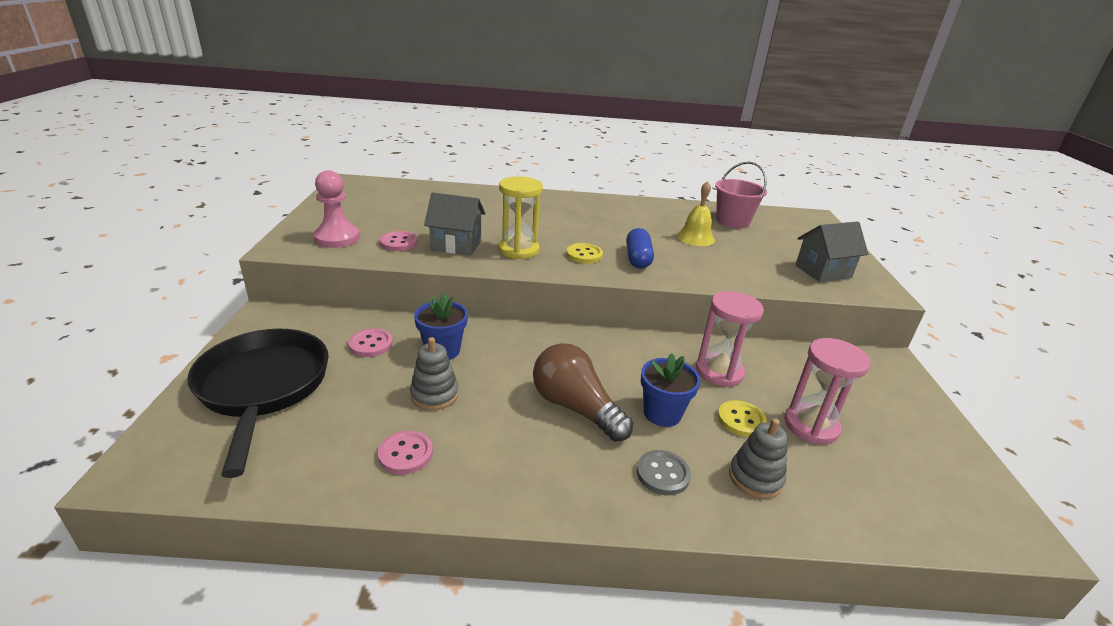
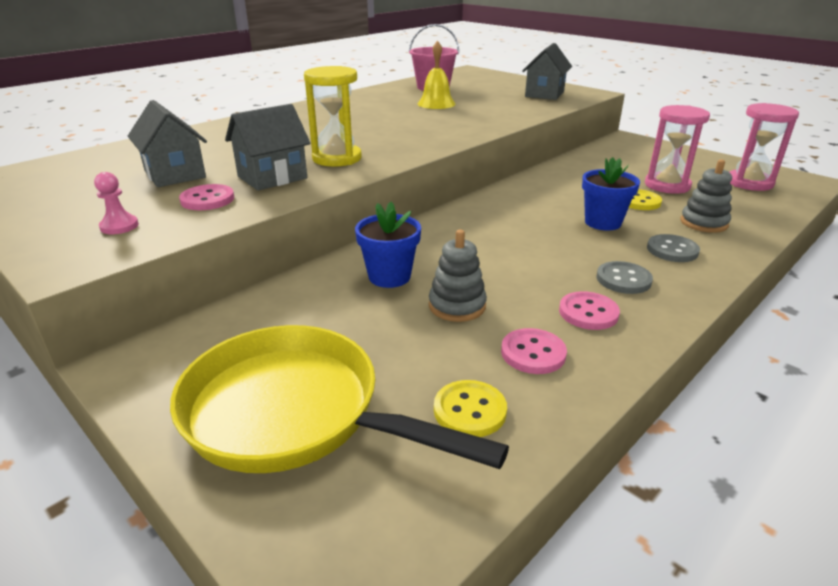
camera: 45 degrees left, 0 degrees up
(263, 388) = (293, 413): black pan -> yellow pan
(337, 238) = (119, 226): pink pawn -> pink pawn, size x0.53
(371, 344) = (315, 311): pink button -> pink button (588, 313)
(420, 218) = (175, 174): none -> grey house
(568, 462) = (623, 279): none -> grey button
(575, 408) = (557, 250): brown light bulb -> none
(584, 255) = (394, 141): yellow button -> yellow button (469, 410)
(638, 258) = (434, 128): blue capsule -> none
(719, 372) = (576, 185): pink hourglass -> pink hourglass (749, 183)

